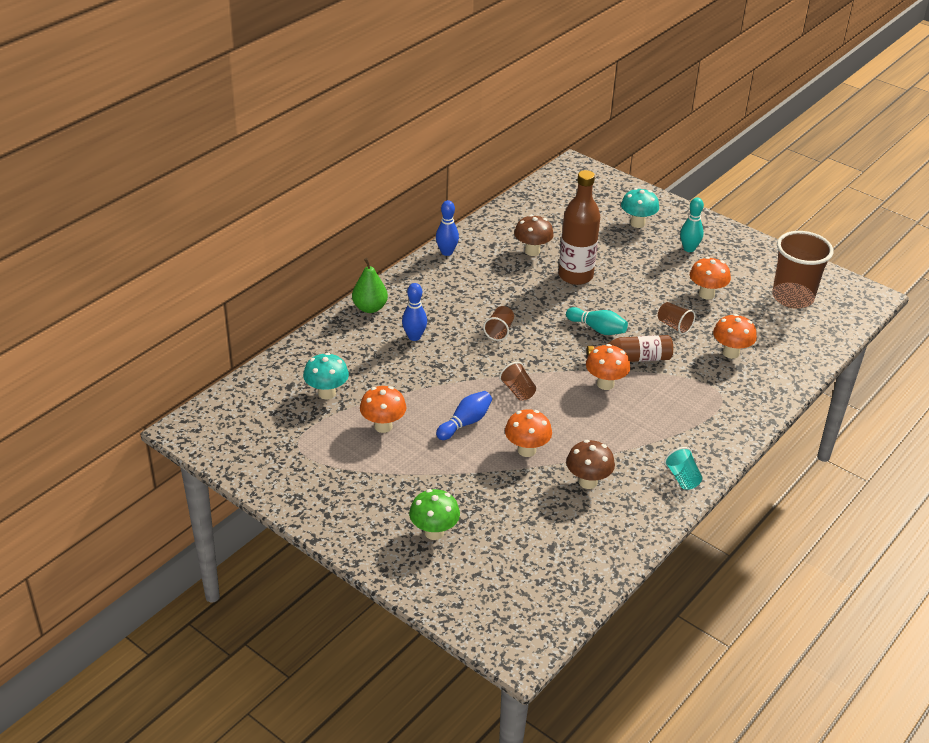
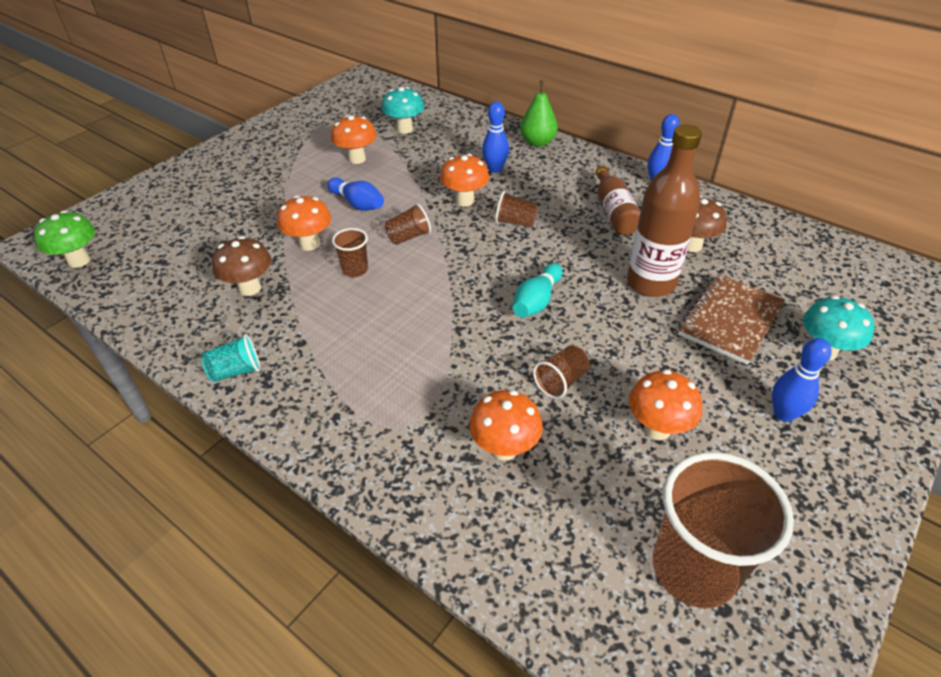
camera: 90 degrees right, 5 degrees up
(434, 532) = (208, 191): green mushroom -> green mushroom (79, 261)
(563, 421) = (355, 270): none -> brown cup
(605, 384) = (423, 306): orange mushroom -> orange mushroom (465, 200)
(612, 251) = (730, 320): none -> brown notebook
(633, 358) = (478, 334): brown bottle -> brown bottle (614, 211)
(689, 249) = (783, 414): turquoise bowling pin -> blue bowling pin

